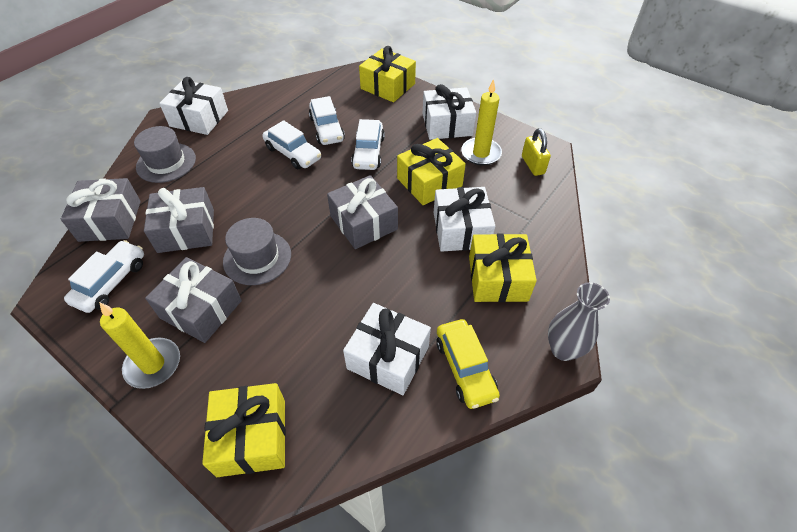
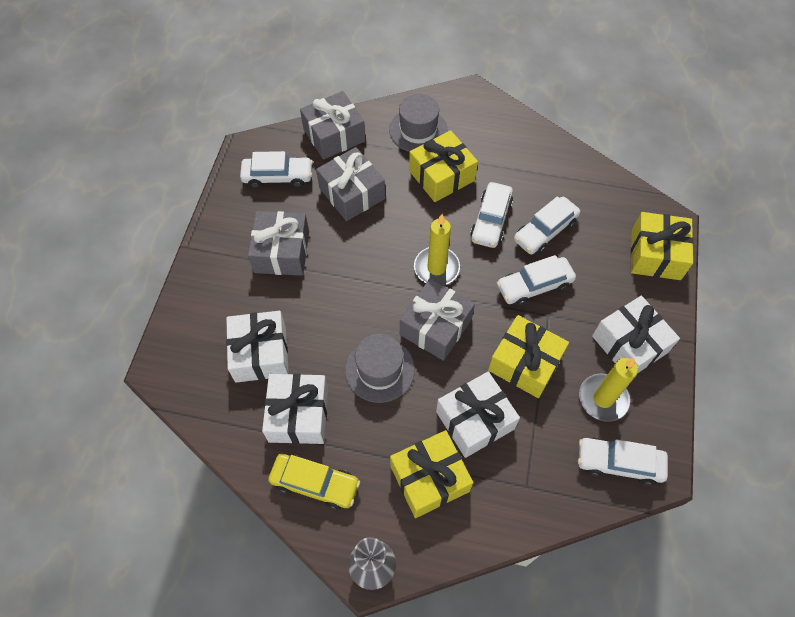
camera: 65 degrees right, 10 degrees up
(153, 364) = (222, 250): yellow candle -> yellow candle (436, 268)
(199, 118) = (489, 118): white gift -> white gift (260, 353)
(252, 437) = (193, 349): yellow gift -> yellow gift (441, 176)
(257, 258) = (350, 262): grey hat -> grey hat (379, 369)
(465, 368) = (315, 483): yellow car -> yellow car turned 120 degrees counterclockwise
(532, 165) = (619, 463): yellow padlock -> white car

